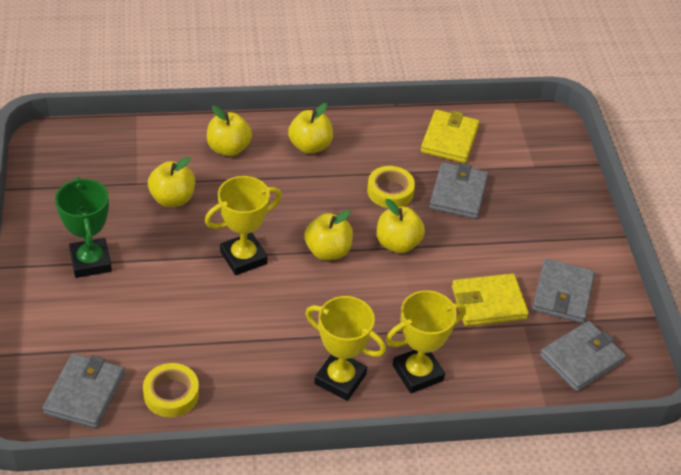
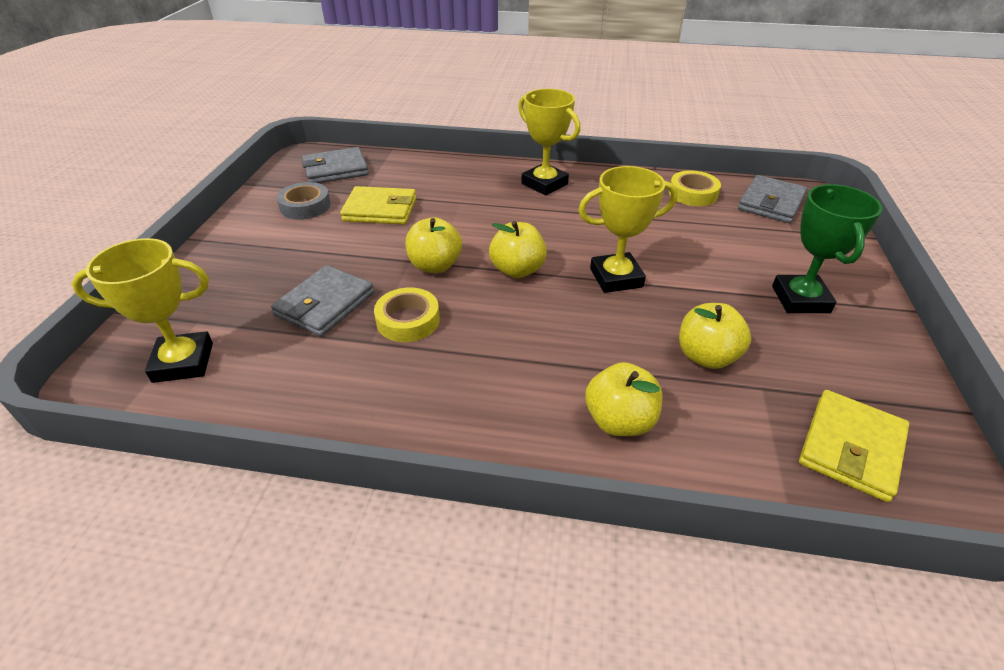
camera: 160 degrees left, 5 degrees down
(310, 146) = (488, 403): yellow apple -> none
(417, 373) = (477, 179): yellow trophy -> yellow trophy (183, 362)
(449, 139) = (272, 378): yellow wallet -> yellow wallet (851, 447)
(562, 294) = (305, 206): grey wallet -> grey tape

